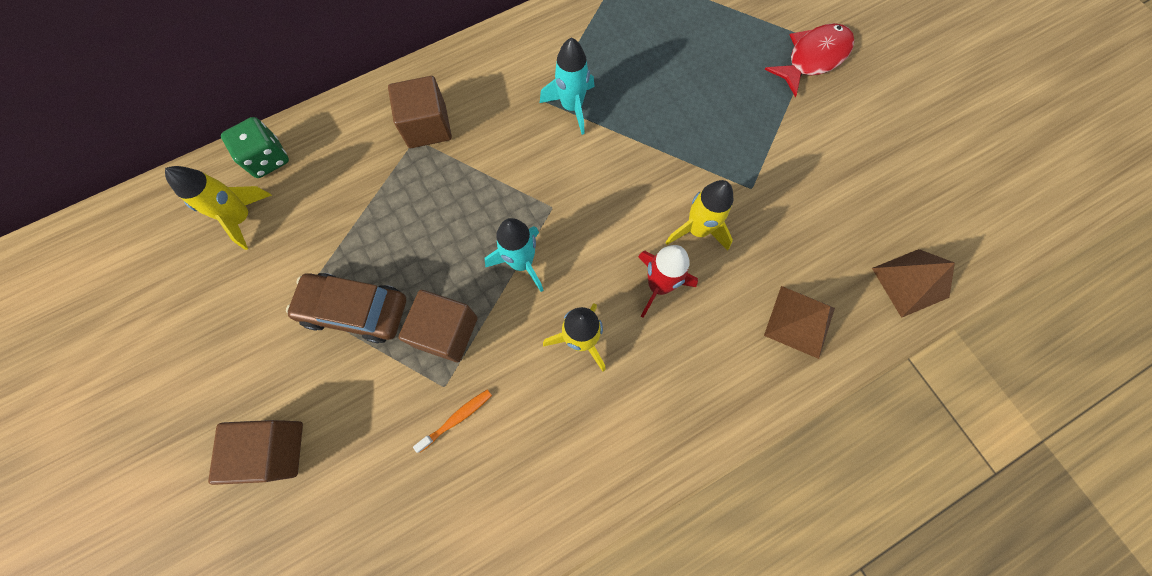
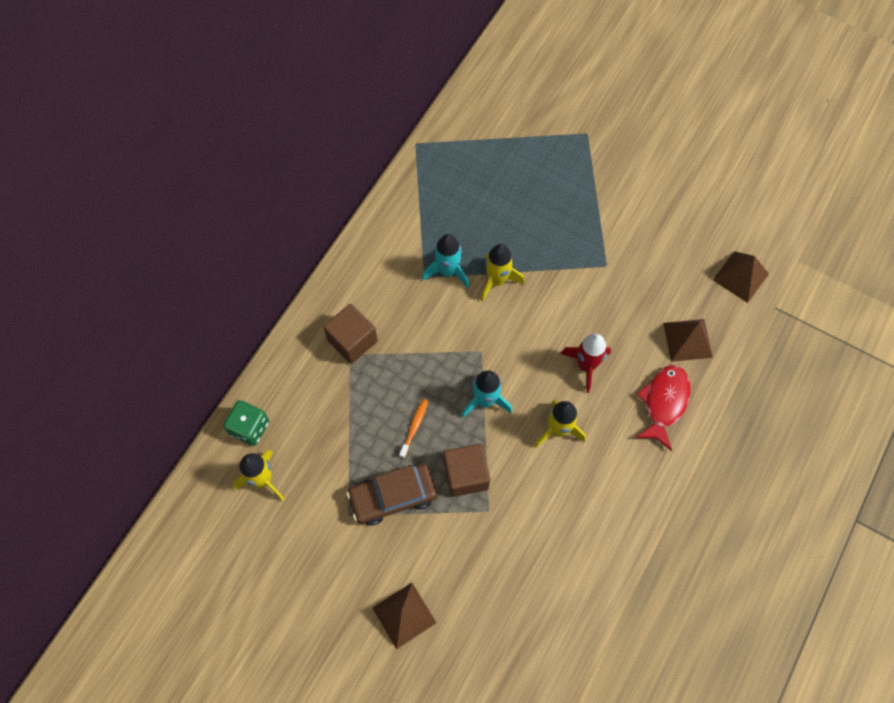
camera: 30 degrees left, 5 degrees down
(275, 450) = (404, 615): brown cube -> brown pyramid
(457, 418) = (510, 525): orange toothbrush -> orange toothbrush (414, 427)
(697, 230) = (588, 314): yellow rocket -> yellow rocket (497, 280)
(813, 58) = (593, 148): red fish -> red fish (664, 403)

